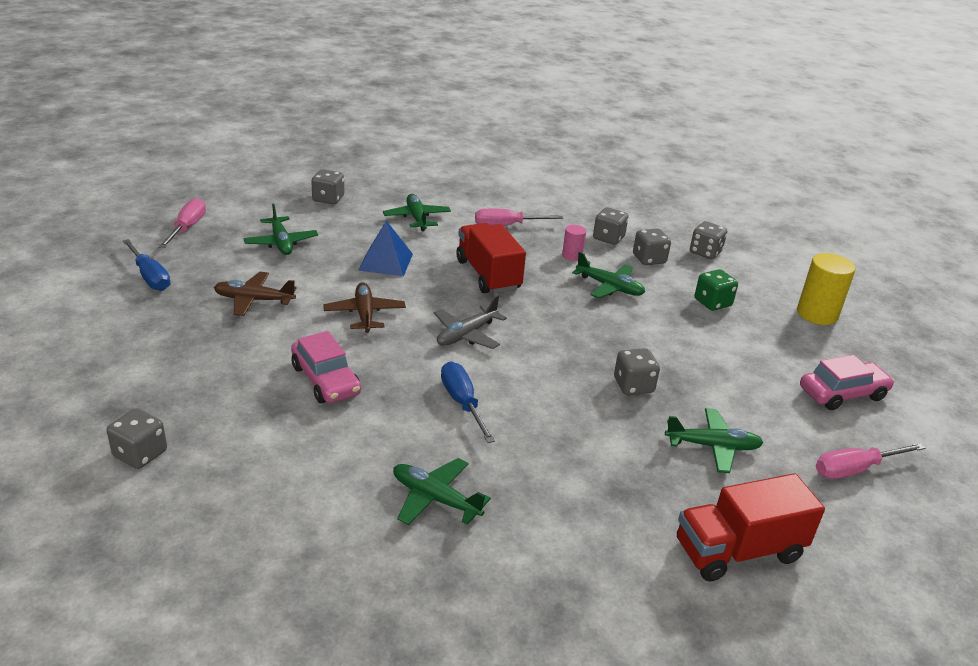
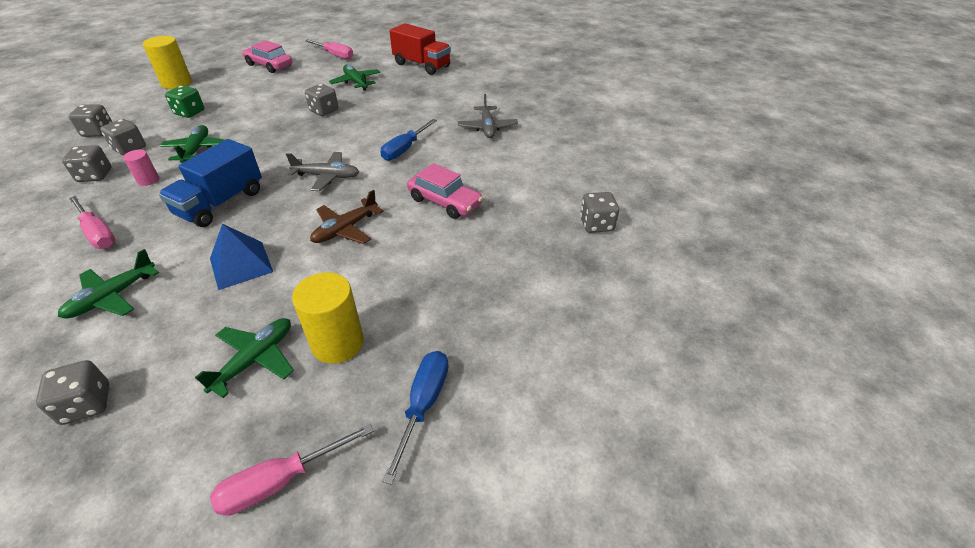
camera: 125 degrees left, 10 degrees up
(246, 269) = (337, 343): none -> yellow cylinder
(254, 300) = (387, 298): brown plane -> none
(325, 380) = (444, 202): pink car -> pink car turned 105 degrees clockwise
(435, 498) = (487, 128): green plane -> grey plane
(488, 275) = (221, 203): red truck -> blue truck

